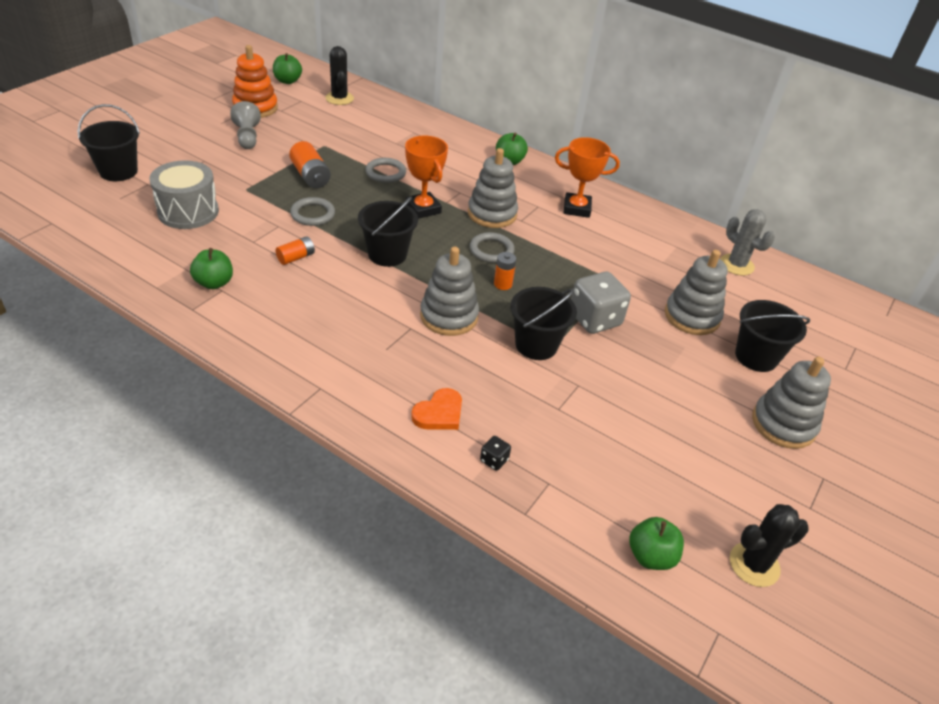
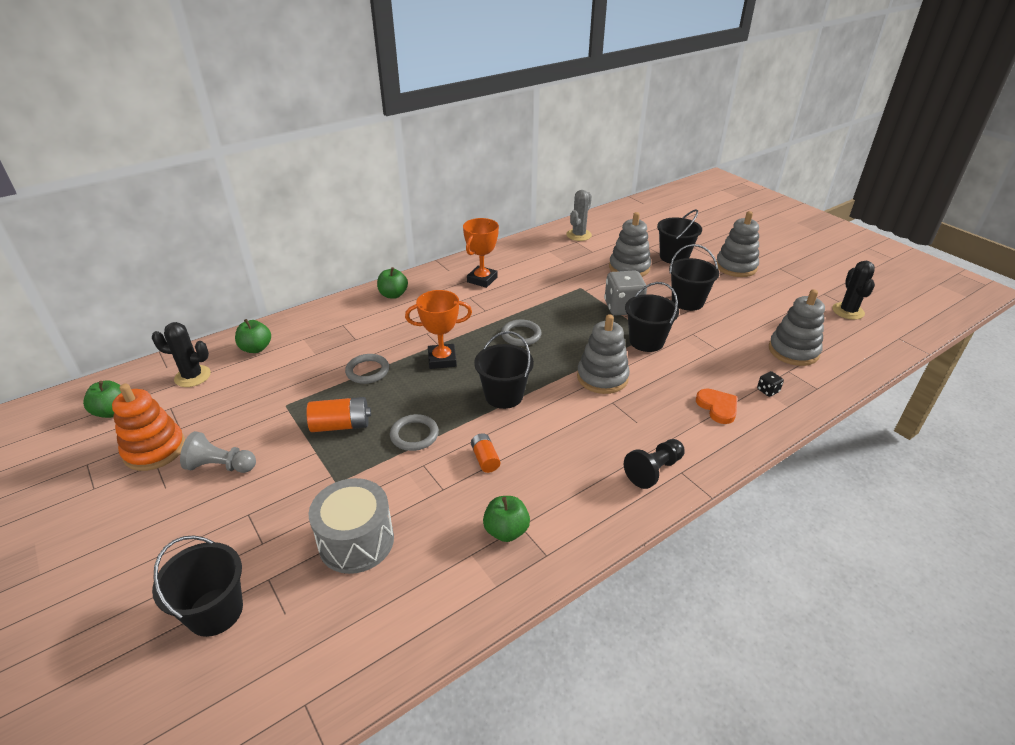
camera: 65 degrees left, 5 degrees down
(315, 367) = (654, 470): none -> black pawn
(492, 214) = (469, 323): grey stacking toy -> grey stacking toy (793, 351)
(503, 284) = (568, 340): orange battery -> none
(649, 376) = (687, 301): none -> black bucket
(651, 556) = (847, 346): green apple -> green apple (256, 348)
(736, 265) = (578, 235): grey cactus -> grey cactus turned 45 degrees counterclockwise

